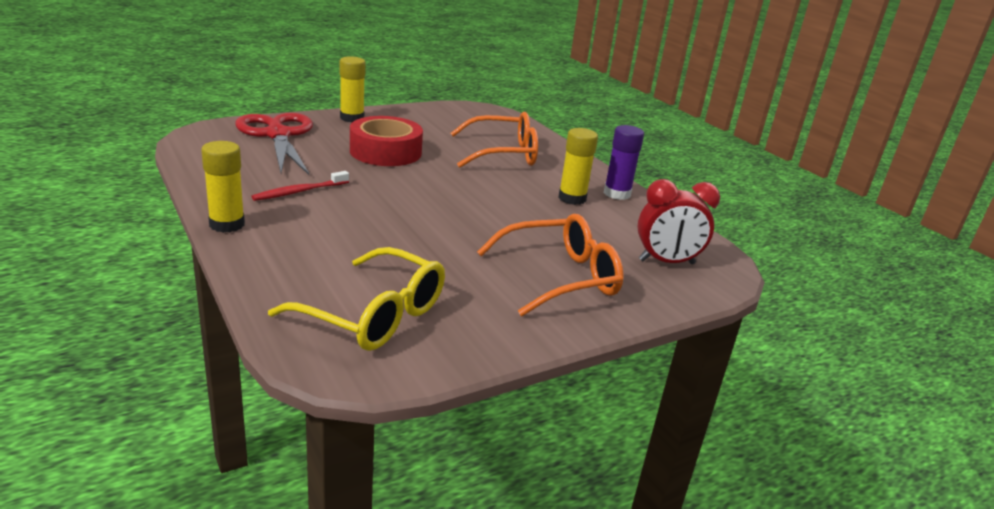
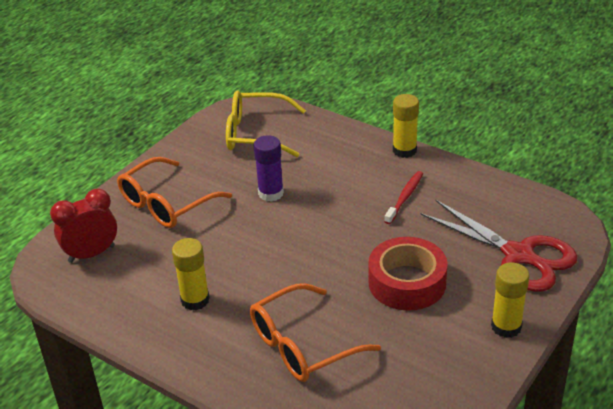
camera: 160 degrees right, 10 degrees up
(617, 194) = (155, 331): purple glue stick -> purple glue stick (271, 193)

